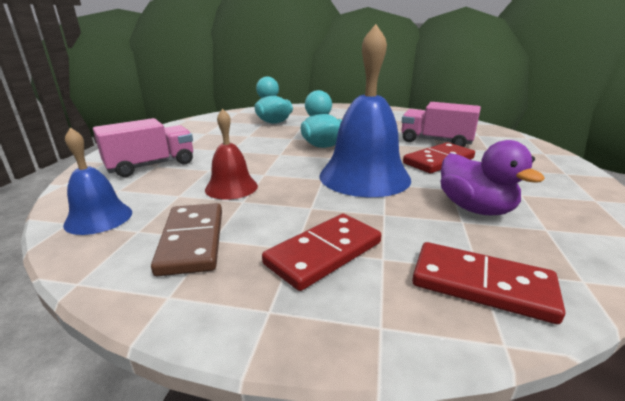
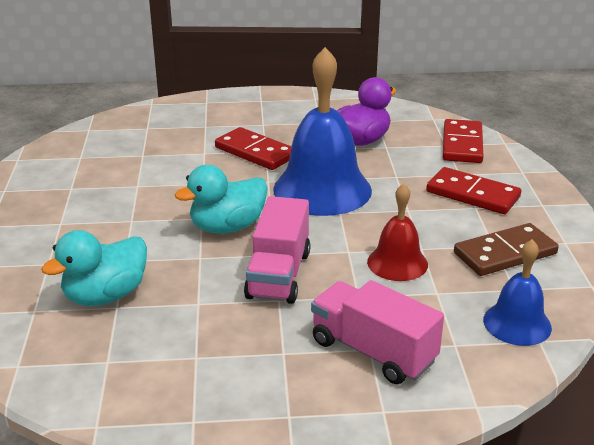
camera: 105 degrees left, 5 degrees up
(436, 141) = (184, 152): pink truck -> pink truck (278, 275)

